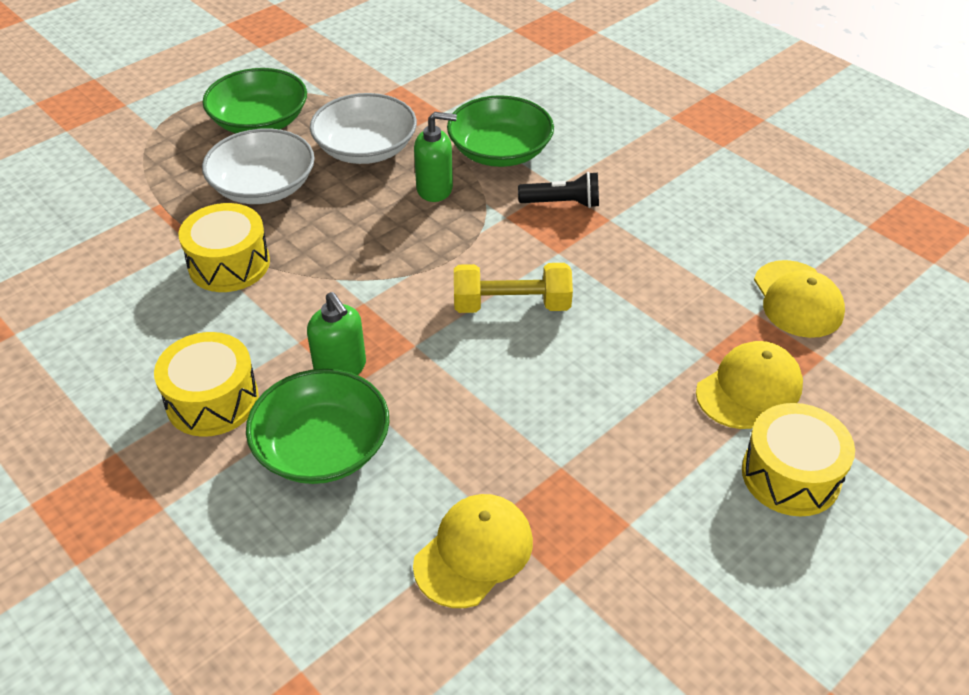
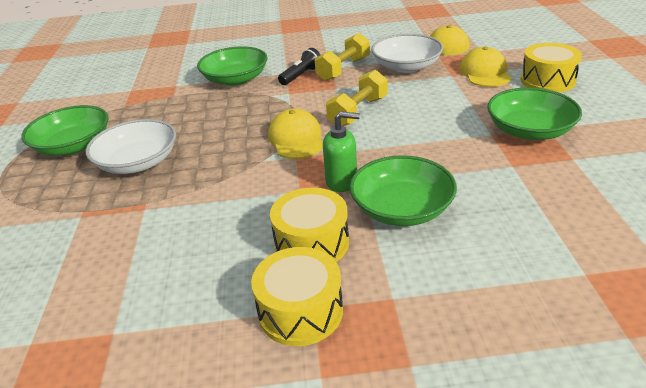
camera: 50 degrees left, 10 degrees down
(229, 264) = (190, 198): yellow drum -> yellow drum (300, 311)
(365, 148) = (165, 117): white bowl -> white bowl (406, 66)
(435, 189) = (235, 106): green soap dispenser -> none
(474, 552) = (532, 179): yellow cap -> yellow cap (296, 139)
(606, 506) = (529, 130): none -> green bowl
(618, 233) = (343, 69): none -> yellow dumbbell

